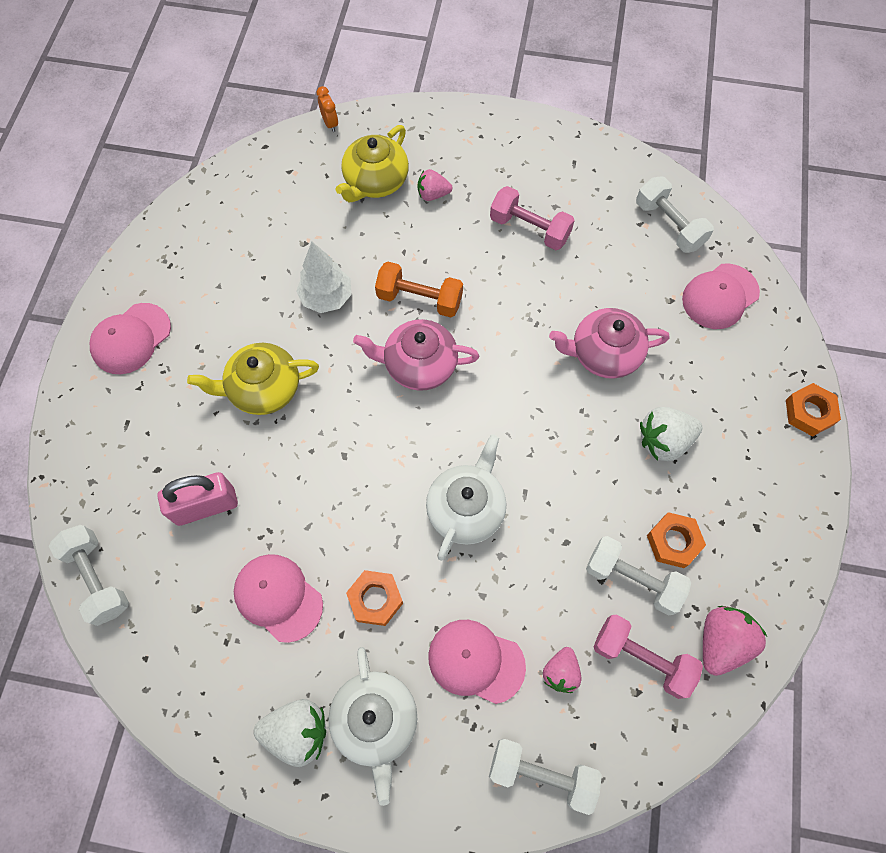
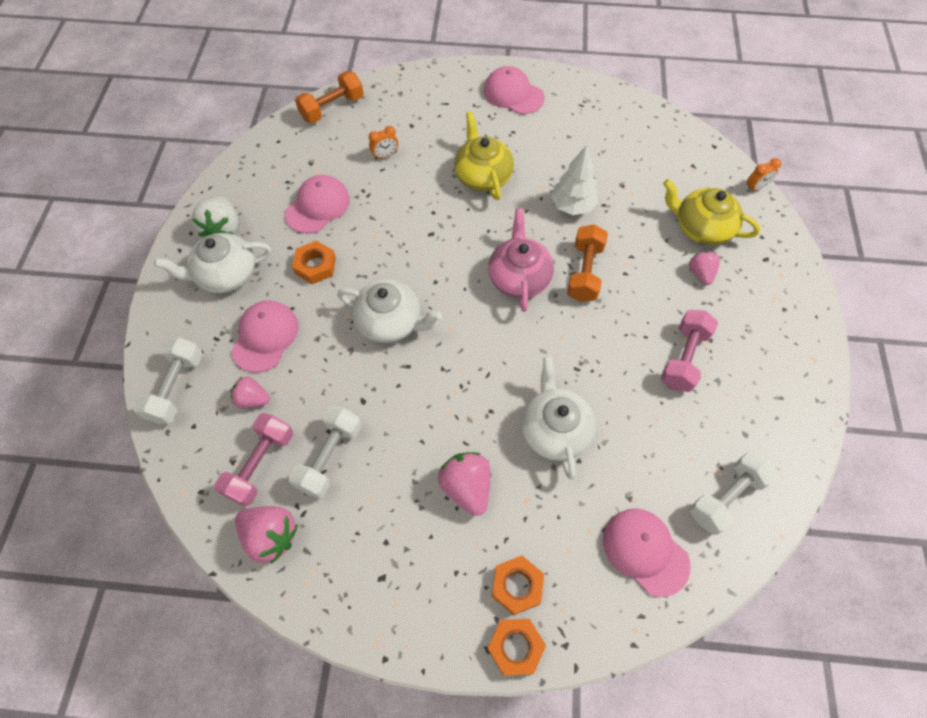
camera: 85 degrees right, 5 degrees down
(98, 578) = (332, 108): white dumbbell -> orange dumbbell
(206, 506) = (385, 156): pink padlock -> orange clock
(603, 353) = (554, 430): pink teapot -> white teapot
(664, 441) = (466, 487): white strawberry -> pink strawberry
(673, 542) = (365, 494): orange nut -> orange nut (517, 586)

